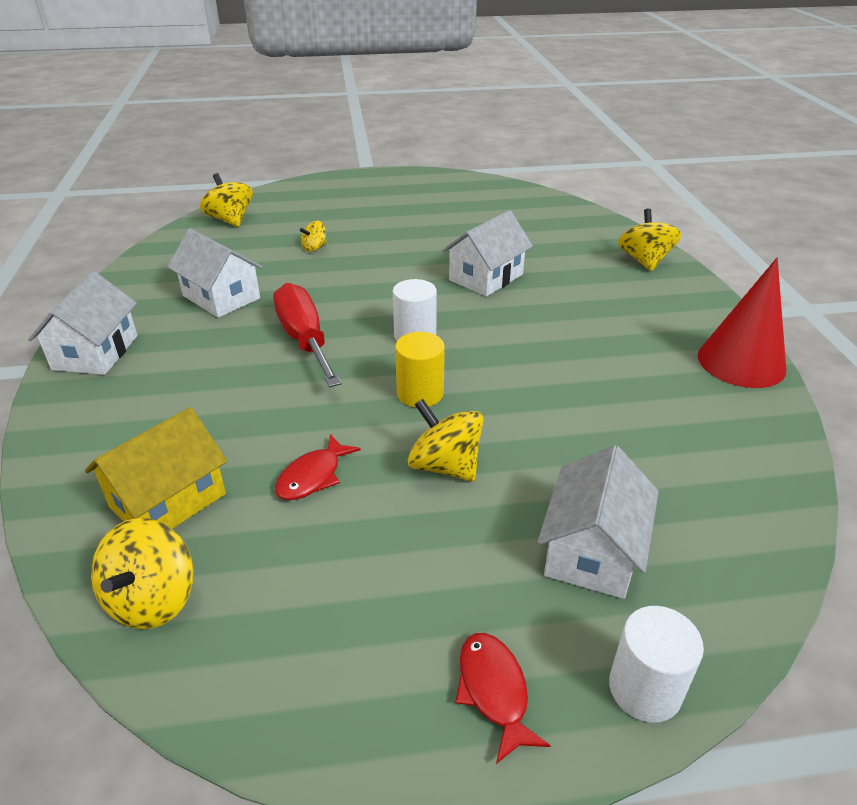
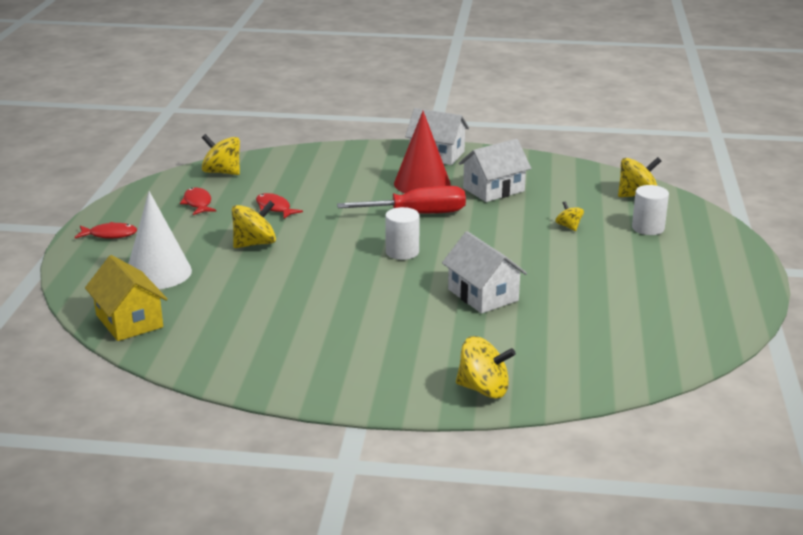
camera: 105 degrees right, 10 degrees down
(168, 500) = (284, 174): yellow house -> yellow house (129, 321)
(313, 589) = (198, 203): none -> red fish
(420, 393) = (329, 245): yellow cylinder -> none
(592, 550) = (158, 273): white house -> white cone
(645, 688) = (77, 267): white cylinder -> white cylinder (648, 228)
(741, 362) = (282, 383): red cone -> red cone (422, 183)

